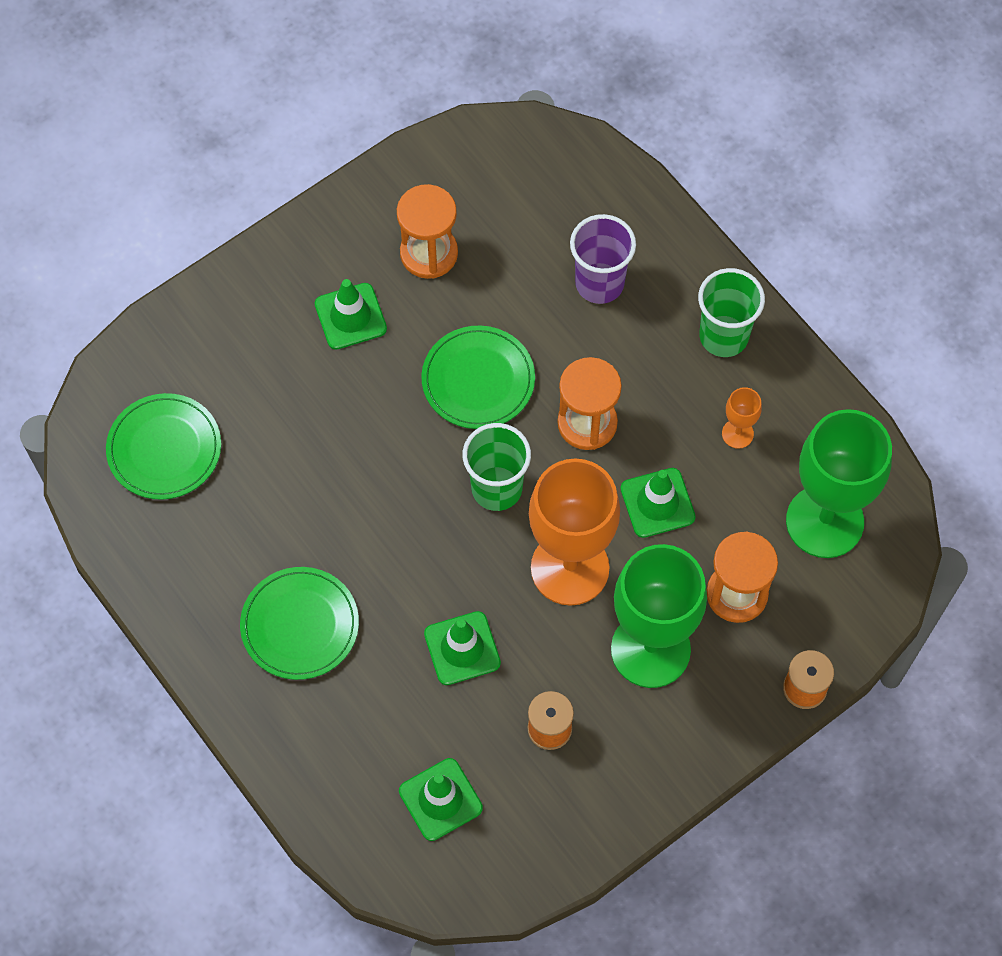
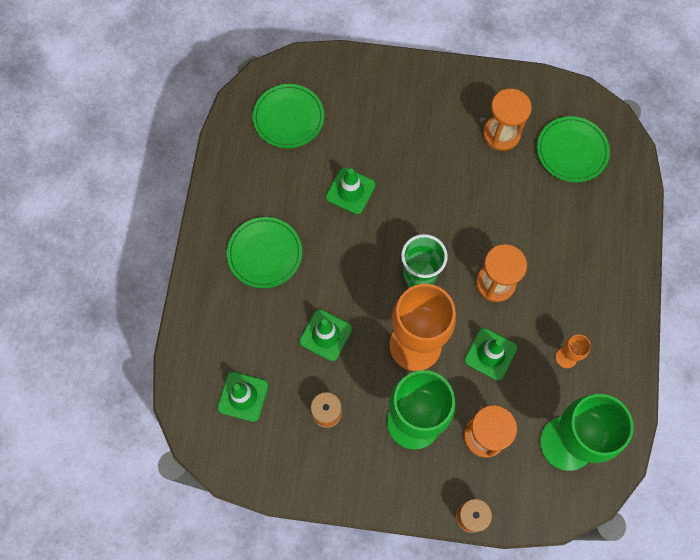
camera: 45 degrees right, 5 degrees up
(350, 316) = (434, 131): green traffic cone -> green traffic cone (350, 191)
(478, 380) = (464, 214): green plate -> green plate (572, 151)
(599, 283) = (571, 221): purple cup -> none
(723, 336) = (608, 303): green cup -> none

